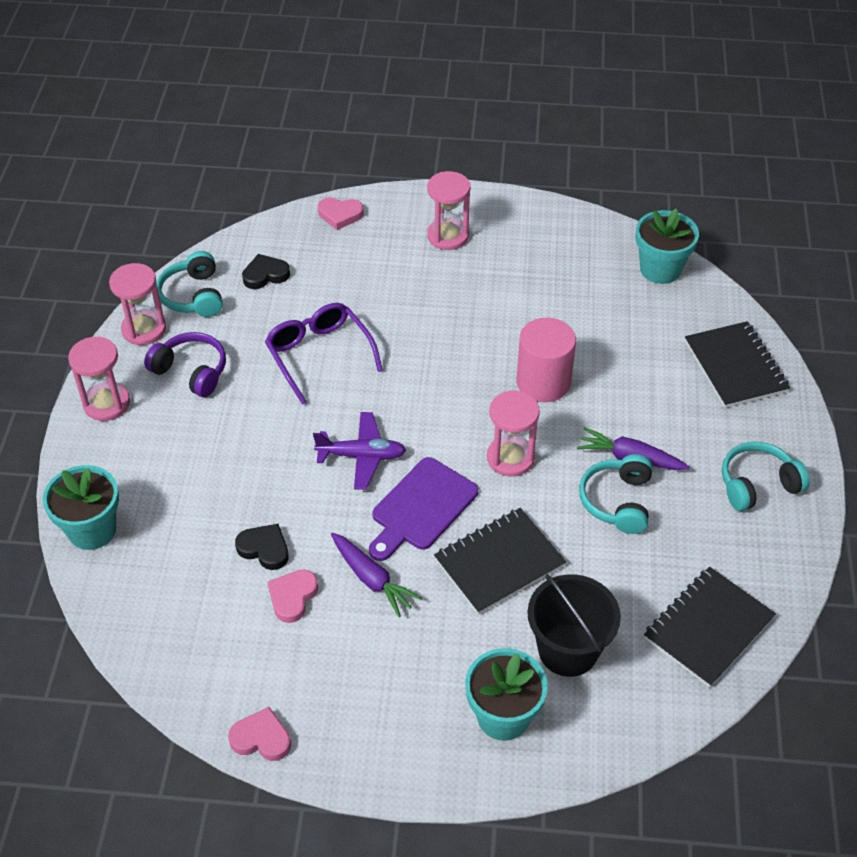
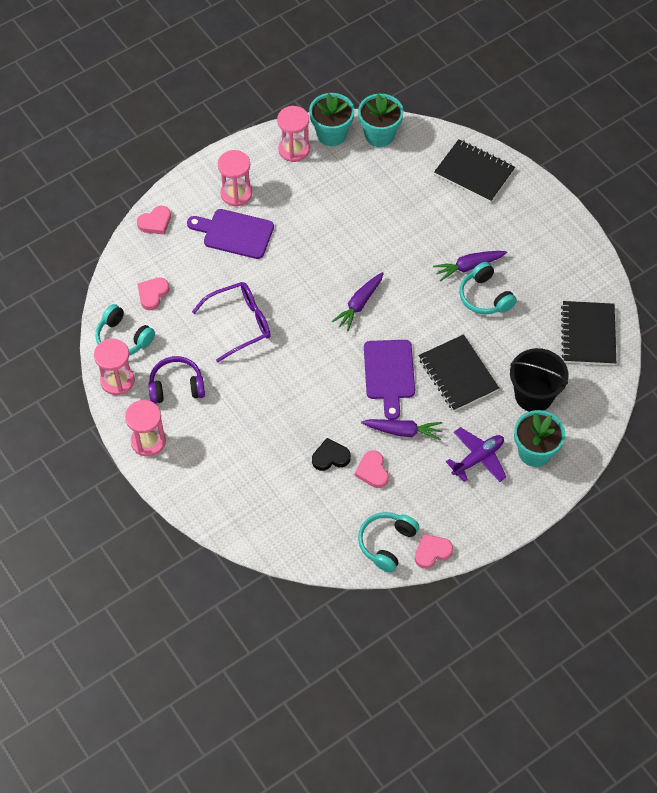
camera: 40 degrees left, 10 degrees up
(92, 530) = (225, 517): turquoise flower pot -> turquoise flower pot (331, 134)
(265, 275) = (152, 294): black heart -> pink heart
(319, 354) = (240, 323): purple glasses -> purple glasses turned 135 degrees clockwise
(362, 456) = (328, 367): purple plane -> purple plane (478, 458)
(406, 270) = (234, 233): none -> purple cutting board
(463, 416) = (359, 304): none -> purple carrot
(499, 562) = (457, 374): black notebook -> black notebook turned 45 degrees counterclockwise
(510, 458) = (407, 311): pink hourglass -> pink hourglass (294, 149)
(543, 382) = (382, 253): pink cylinder -> none
(757, 484) = (544, 237): turquoise headphones -> turquoise headphones (386, 543)

